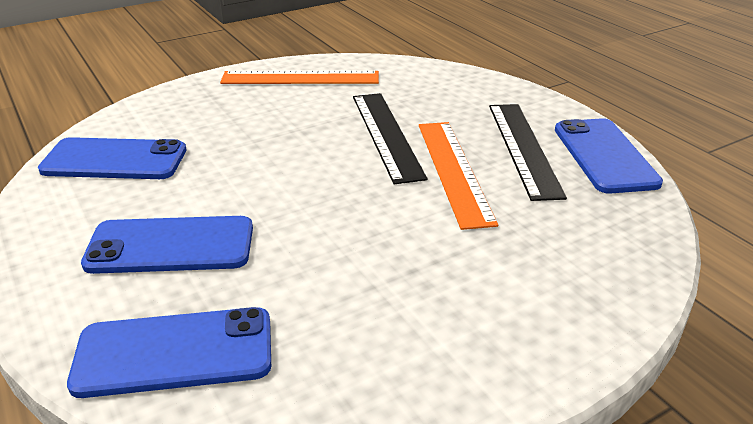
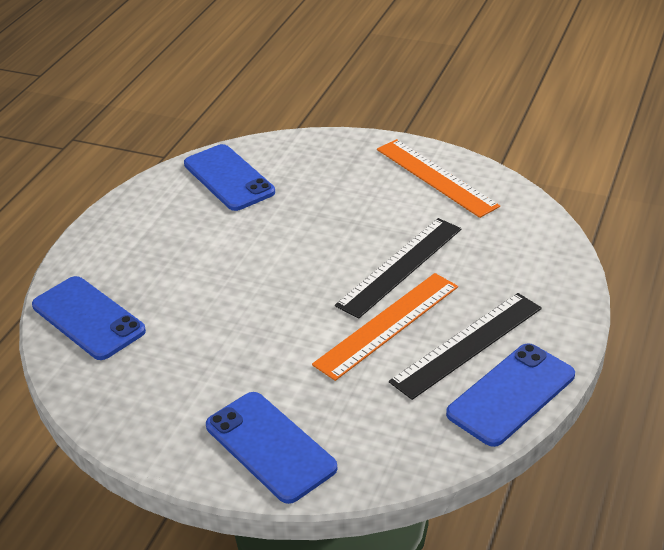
camera: 55 degrees right, 5 degrees up
(171, 246) = (169, 258): blue phone -> blue phone (270, 447)

